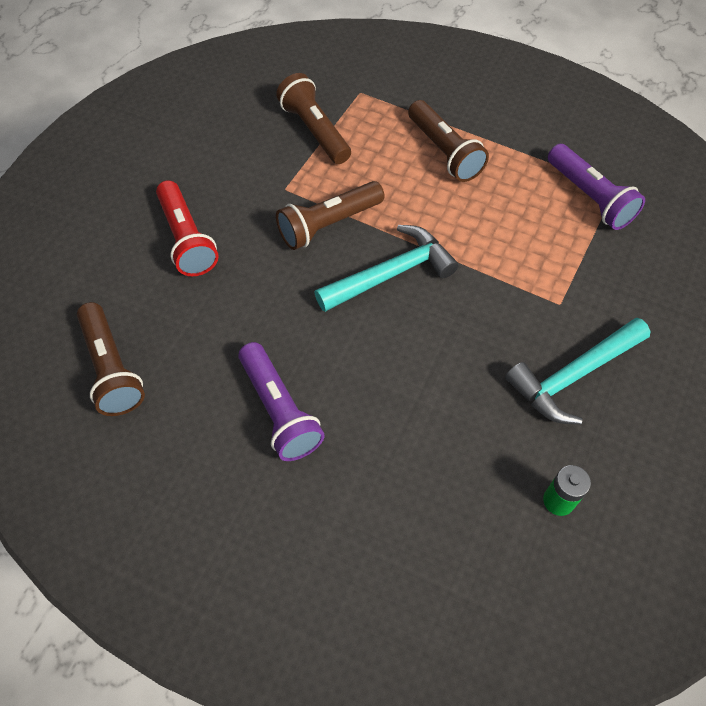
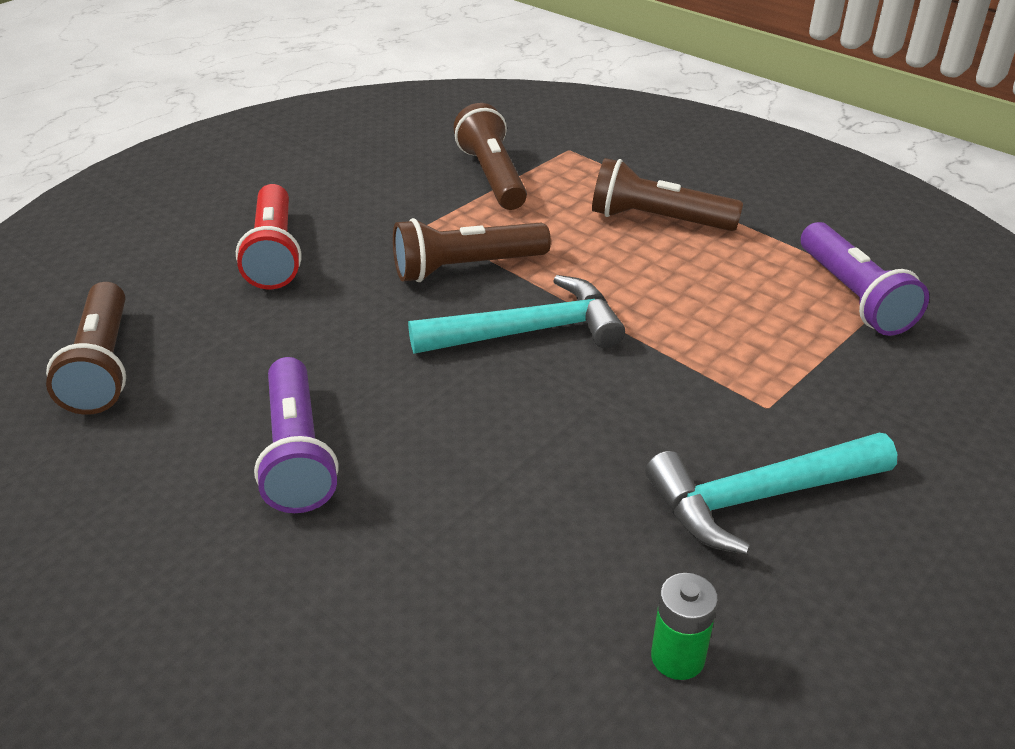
camera: 15 degrees right, 20 degrees down
(444, 152) = (657, 220): brown flashlight -> brown flashlight turned 120 degrees clockwise

